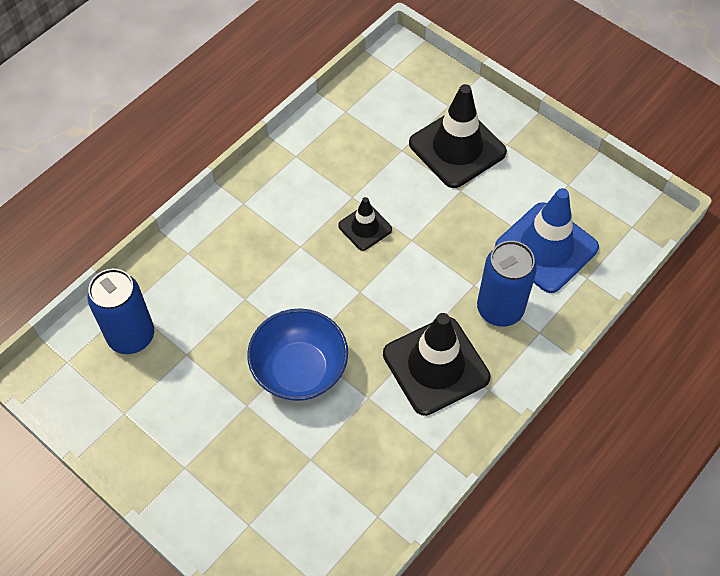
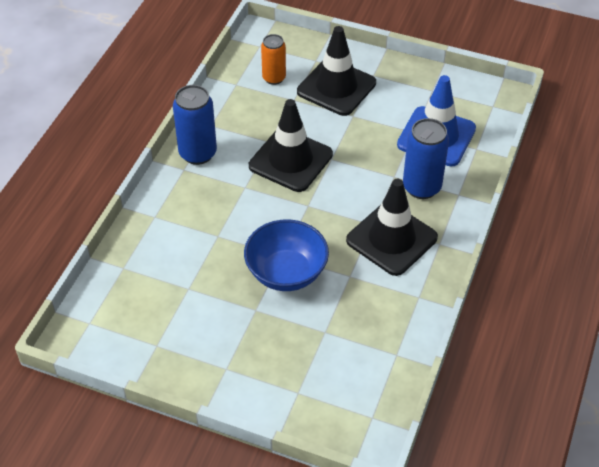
camera: 20 degrees left, 10 degrees down
(131, 336) = (136, 289): blue can -> blue can (198, 153)
(365, 227) = (290, 160): black traffic cone -> black traffic cone, size x1.89
(391, 115) = (274, 78): none -> orange can

